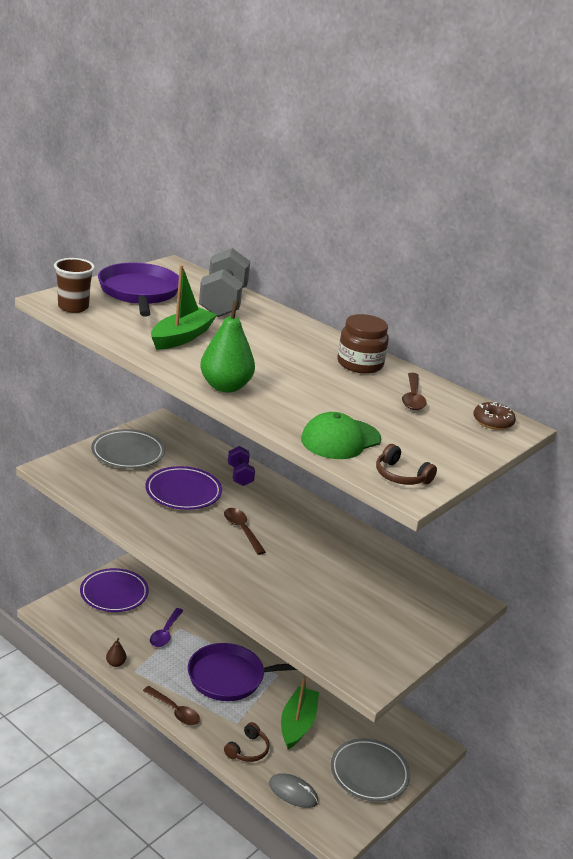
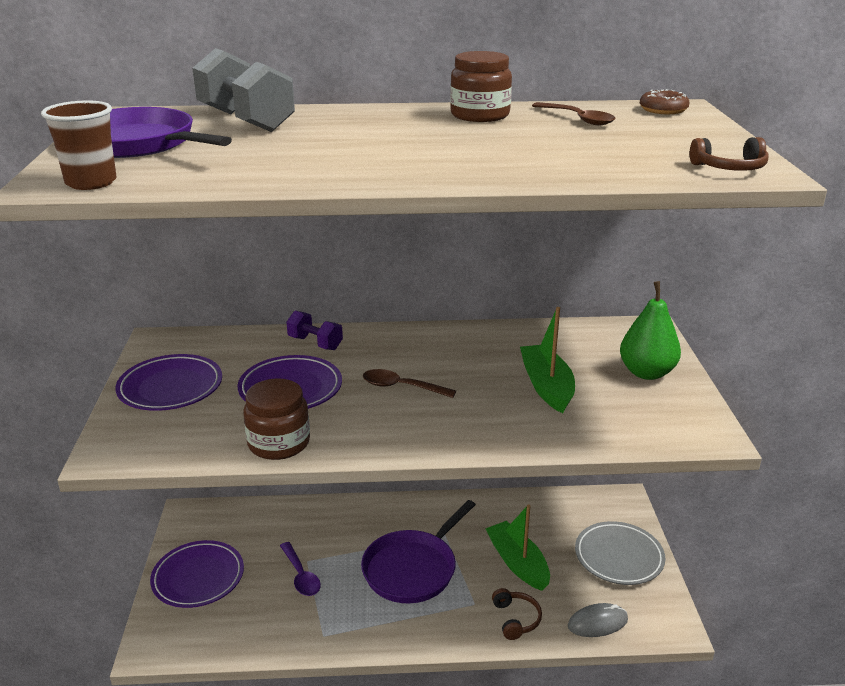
camera: 40 degrees left, 0 degrees up
(115, 663) = (295, 643): brown pear -> none
(128, 453) = (170, 387): grey plate -> purple plate
(131, 516) = (279, 443): none -> brown jar
(174, 711) = (411, 640): brown spoon -> none
(181, 337) = (281, 159): green boat -> green boat (546, 386)
(225, 386) = (431, 175): green pear -> green pear (646, 373)
(340, 439) = (623, 167): green cap -> none

